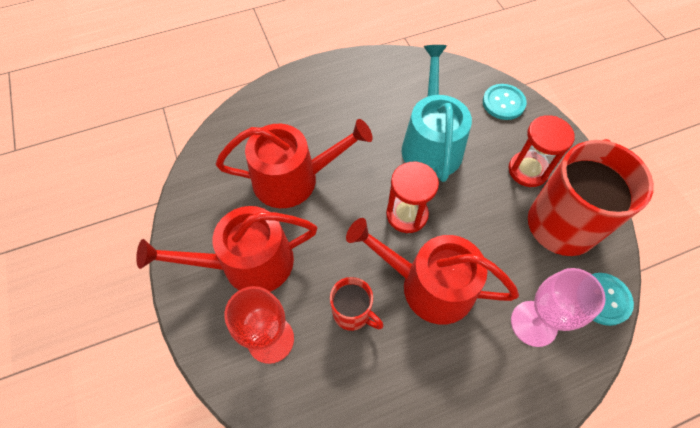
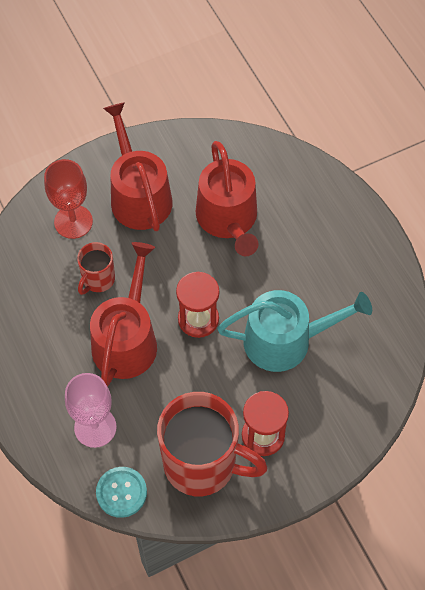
camera: 85 degrees right, 0 degrees up
(503, 103) = (354, 416): turquoise button -> none

